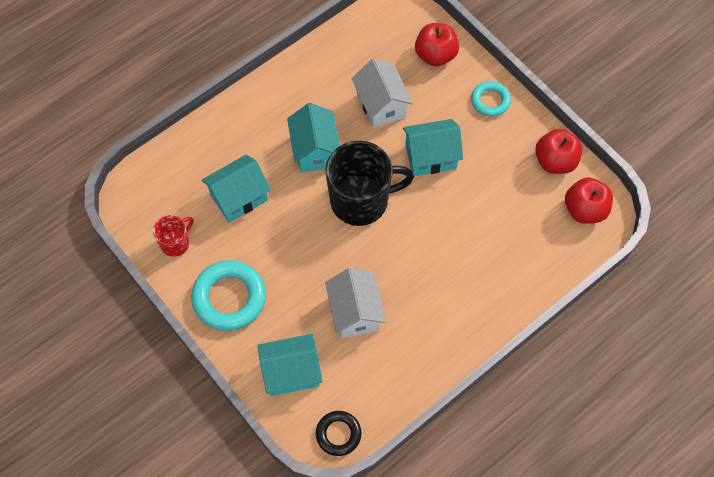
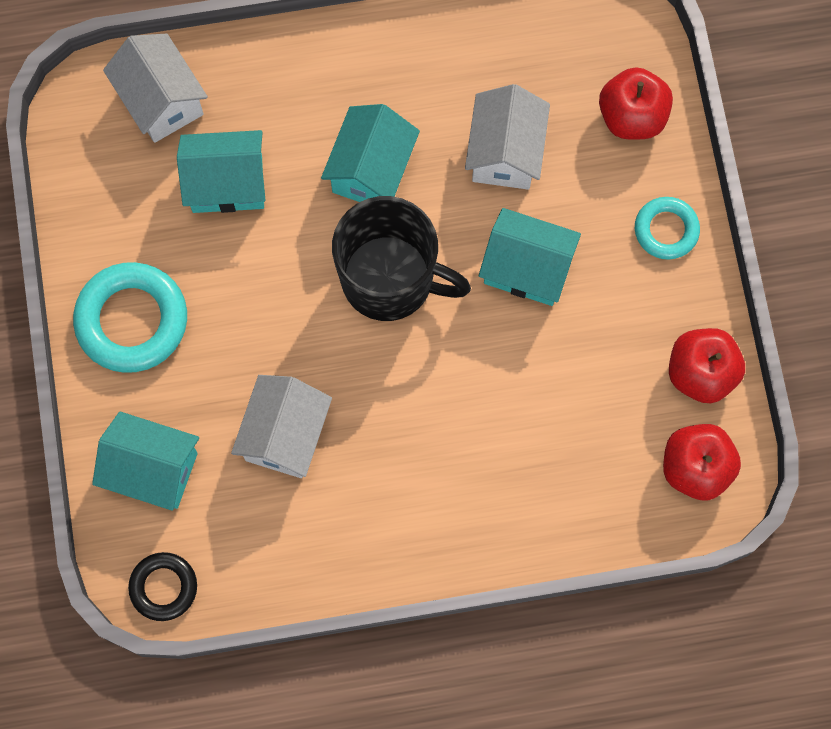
camera: 30 degrees right, 10 degrees up
(174, 174) = (161, 101): none -> white house
(175, 243) = (106, 203): red mug -> none

